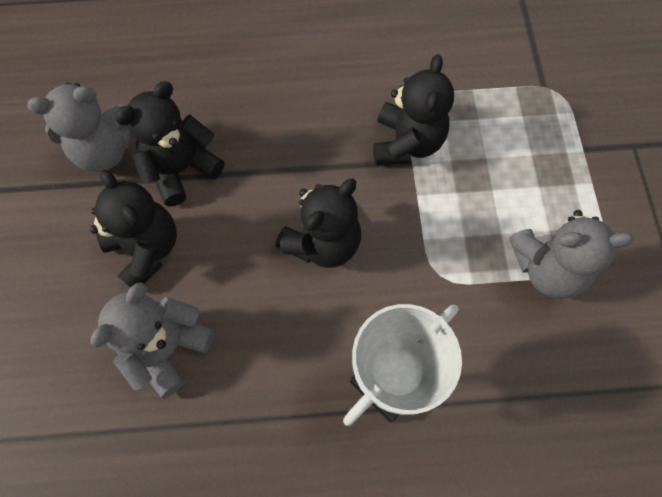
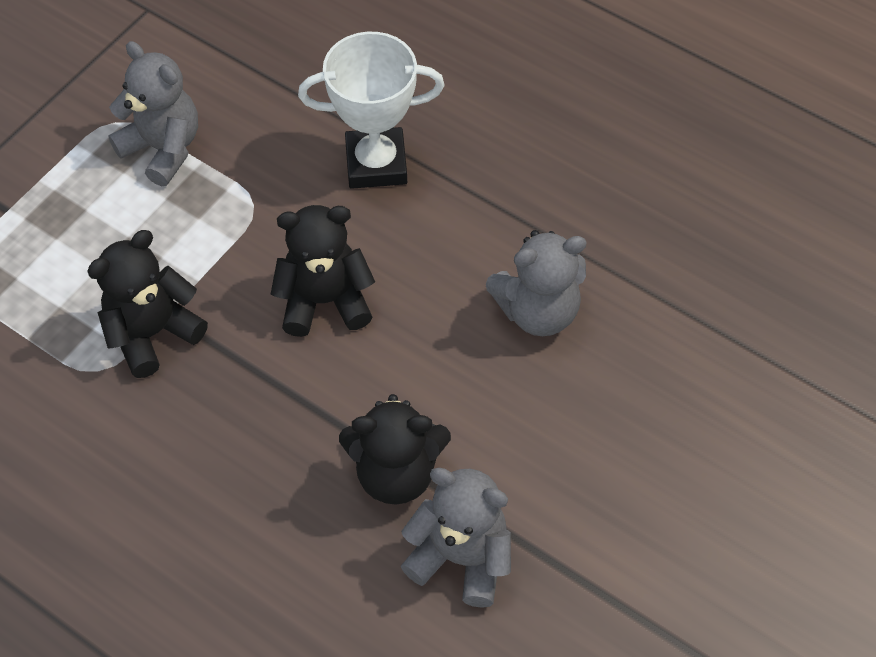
camera: 140 degrees left, 10 degrees down
(146, 249) = (493, 413): black teddy bear -> none

